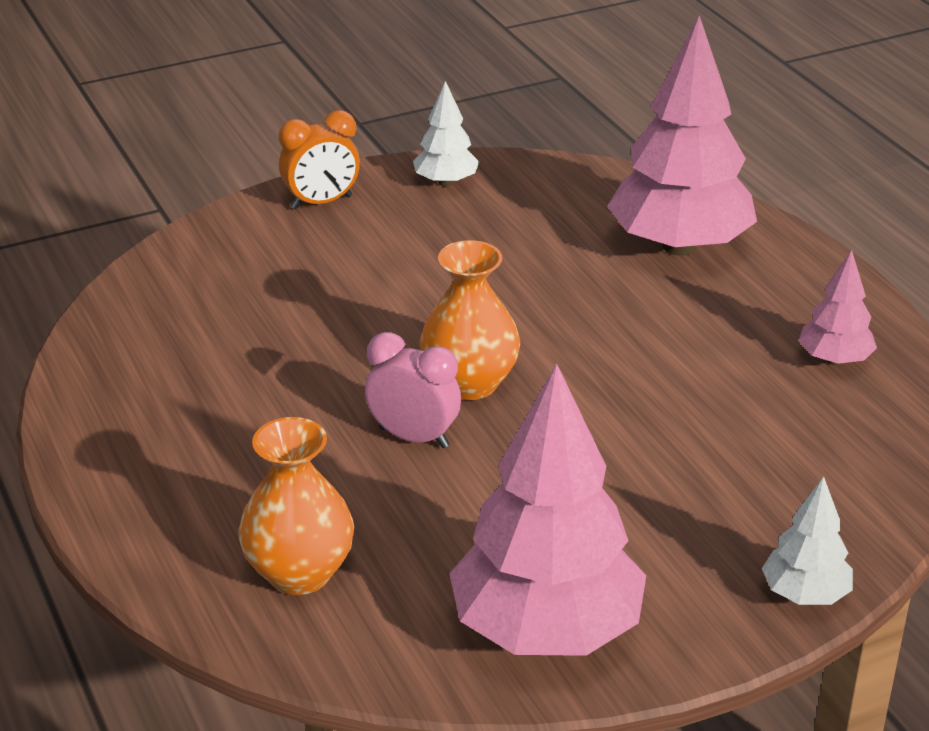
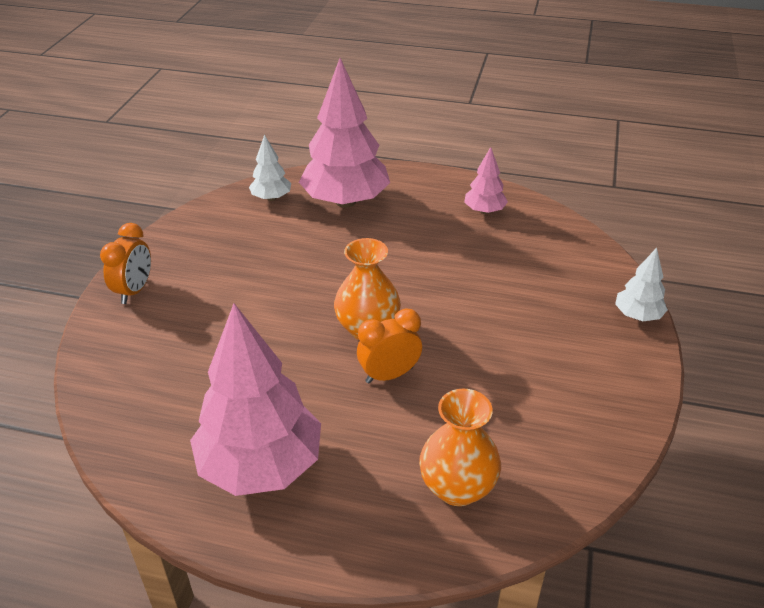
camera: 50 degrees left, 5 degrees up
(413, 437) = (389, 375): pink clock -> orange clock
(446, 182) = (185, 238): white tree -> white tree (271, 198)
(546, 630) = (591, 415): pink tree -> pink tree (260, 466)

